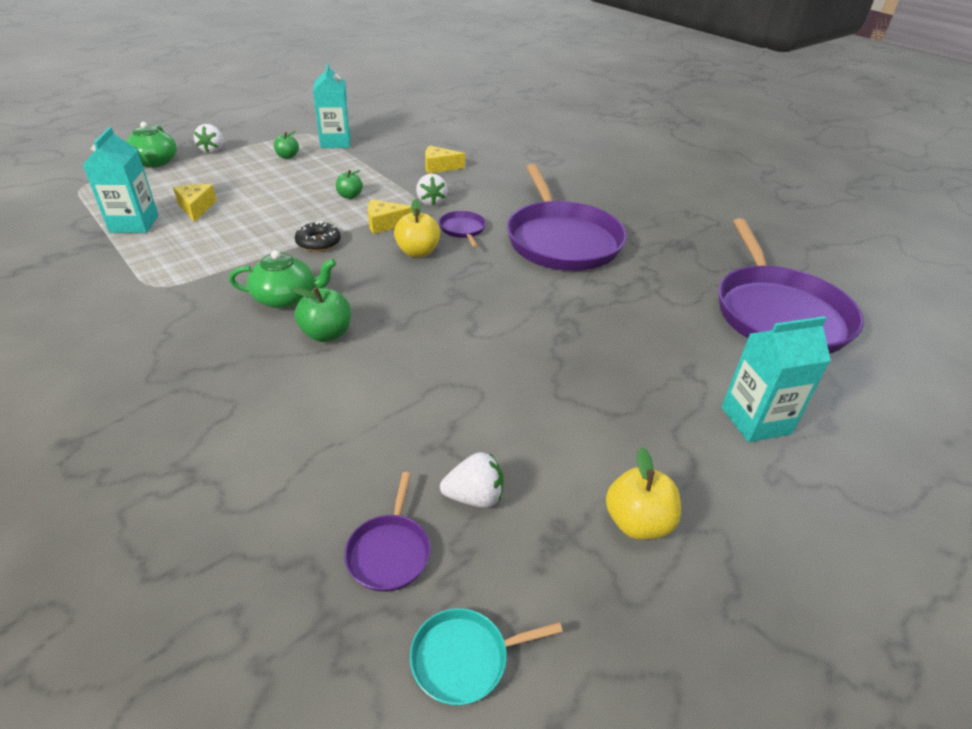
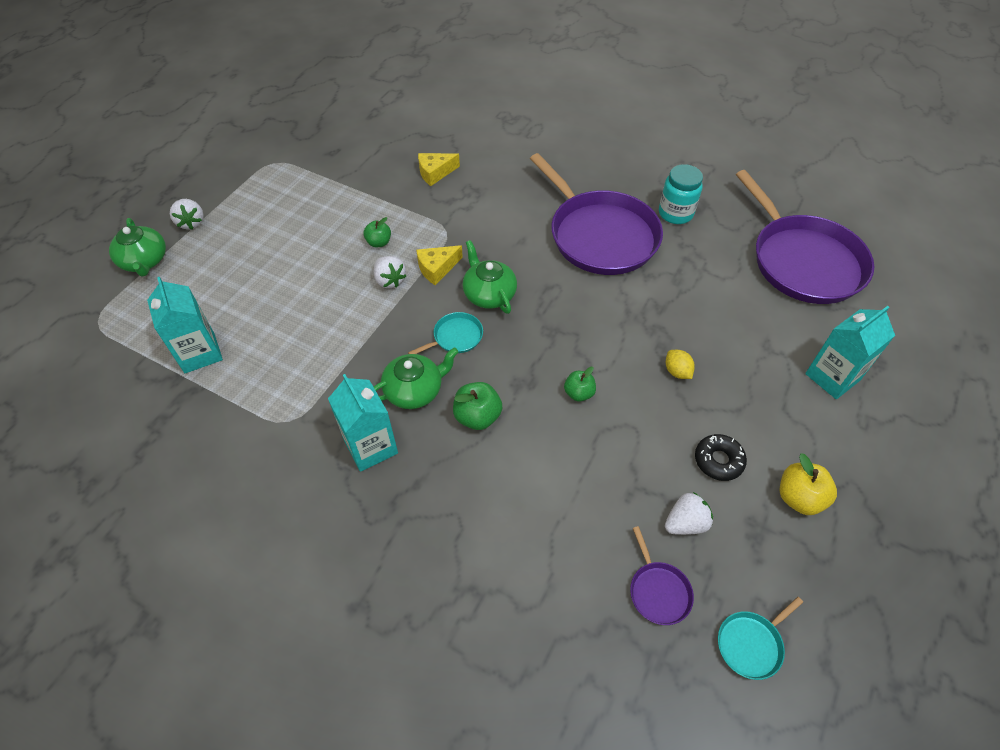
camera: 20 degrees left, 15 degrees up
(196, 208) = (243, 310): yellow cheese -> none
(287, 156) = (276, 206): green apple -> green apple (579, 393)
(318, 243) = (394, 314): black donut -> black donut (718, 460)
(335, 142) = (309, 169): turquoise carton -> turquoise carton (371, 446)
(359, 272) = (455, 337): none -> turquoise pan
(417, 252) = (489, 294): yellow apple -> green teapot
(431, 202) = (459, 224): white strawberry -> white strawberry (389, 280)
(462, 230) = (509, 252): purple pan -> none
(566, 361) = (677, 371): none -> yellow lemon
(653, 244) = (675, 213): none -> turquoise jar

